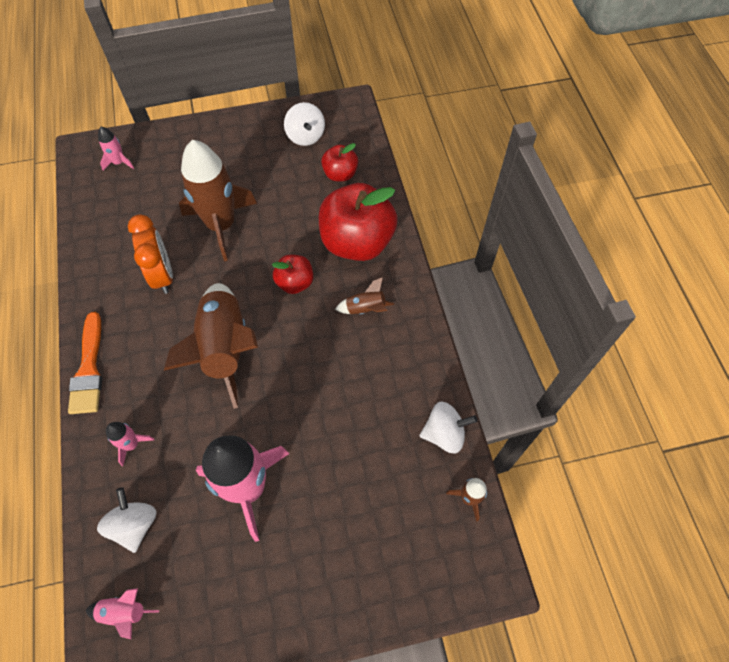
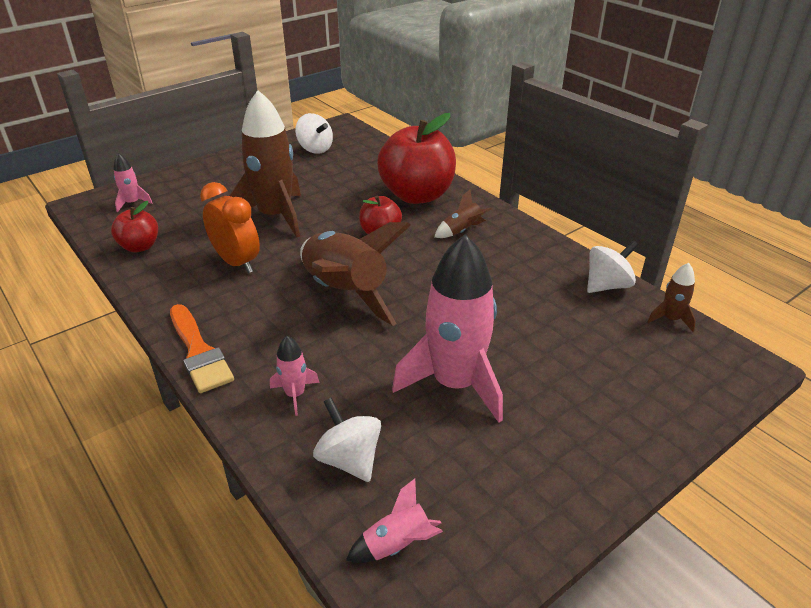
camera: 25 degrees left, 25 degrees down
(340, 174) = (366, 162): red apple -> red apple (140, 246)

